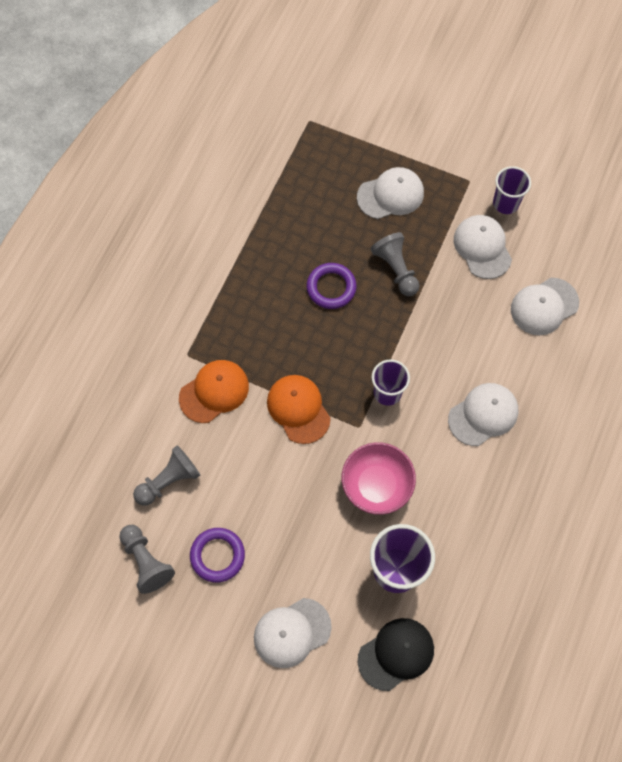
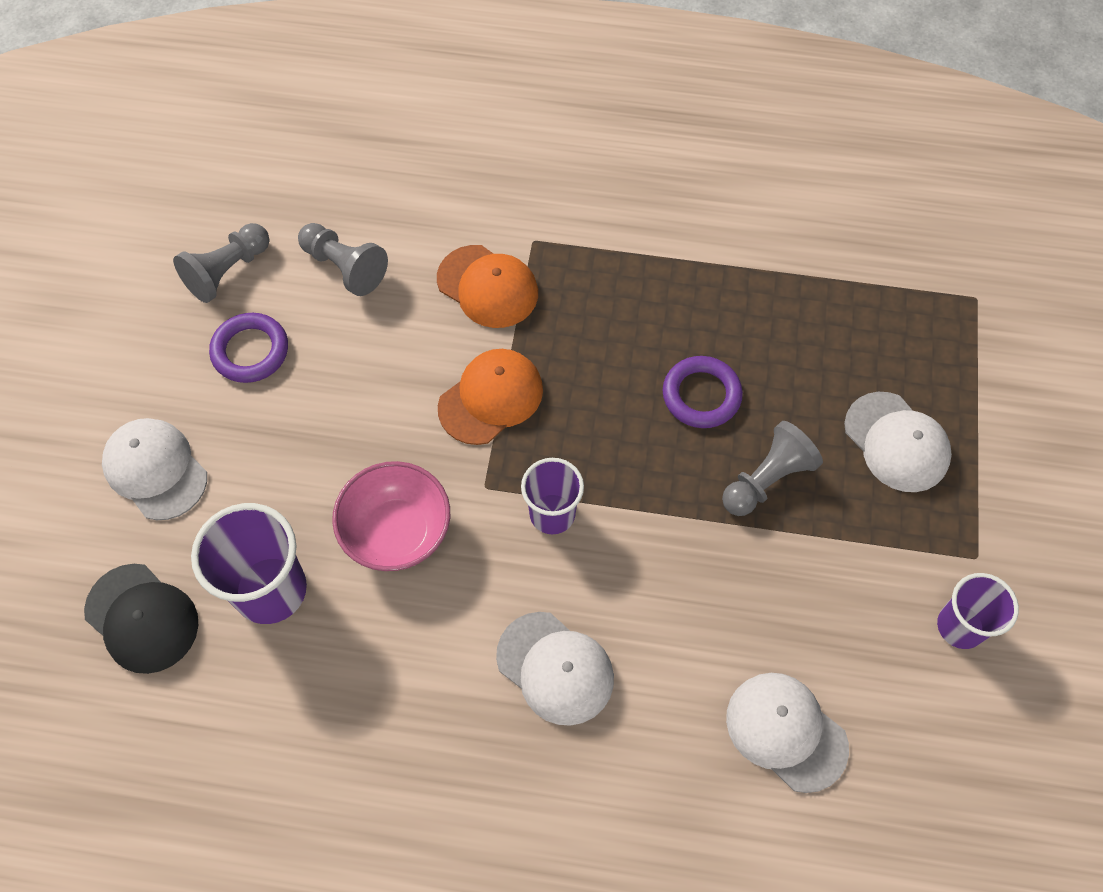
camera: 75 degrees right, 5 degrees down
(482, 247) = (858, 605): white cap -> none

